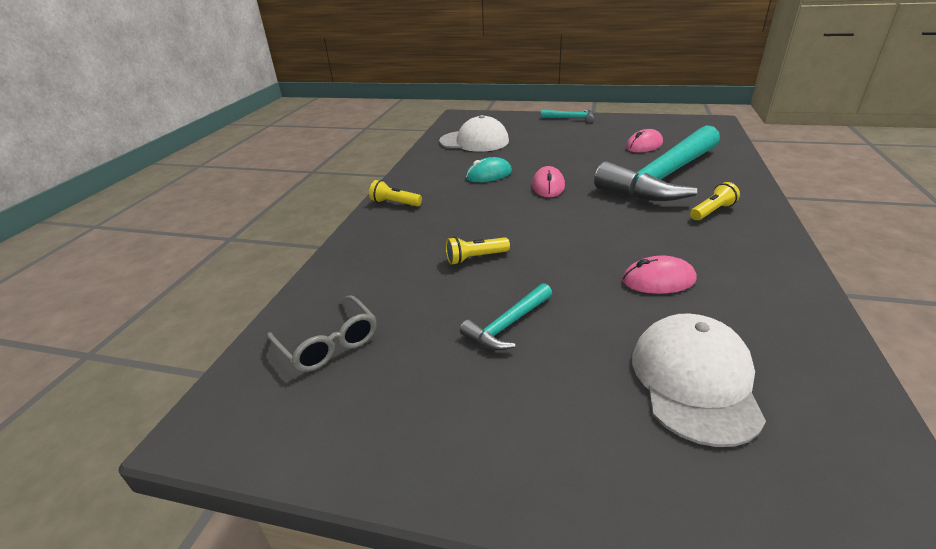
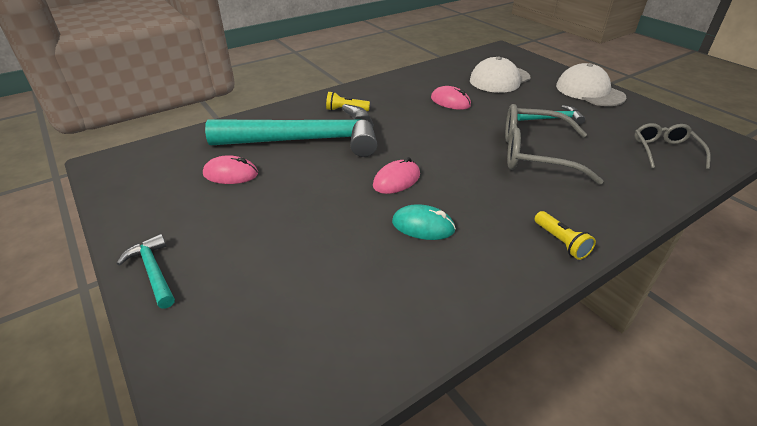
camera: 140 degrees left, 5 degrees up
(474, 141) = (345, 310): white cap -> white cap (589, 91)
(475, 258) = (534, 154): yellow flashlight -> grey glasses

